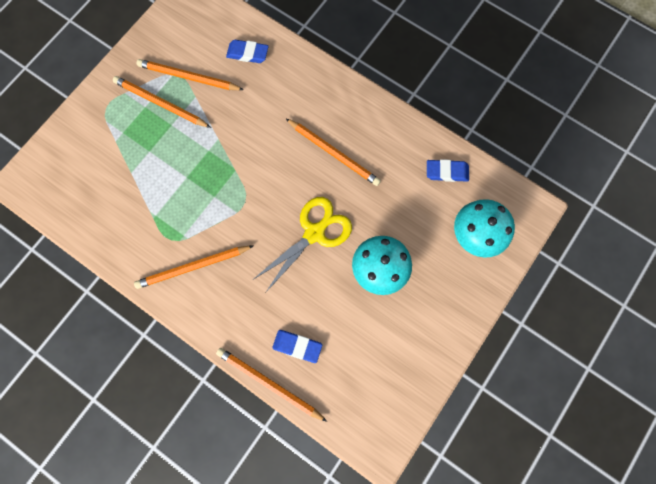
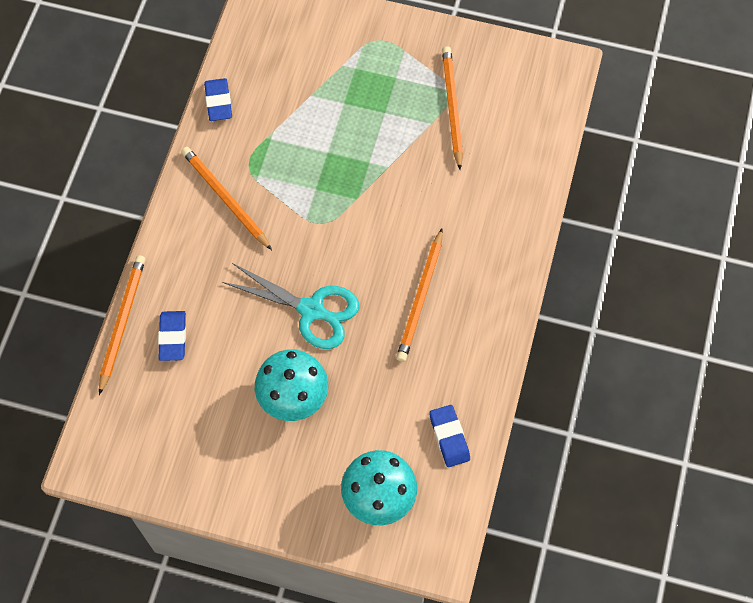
camera: 70 degrees right, 10 degrees down
(160, 104) = (406, 92): orange pencil -> none
(247, 53) = (511, 157): blue eraser -> blue eraser (218, 102)
(315, 233) = (312, 311): yellow scissors -> turquoise scissors

